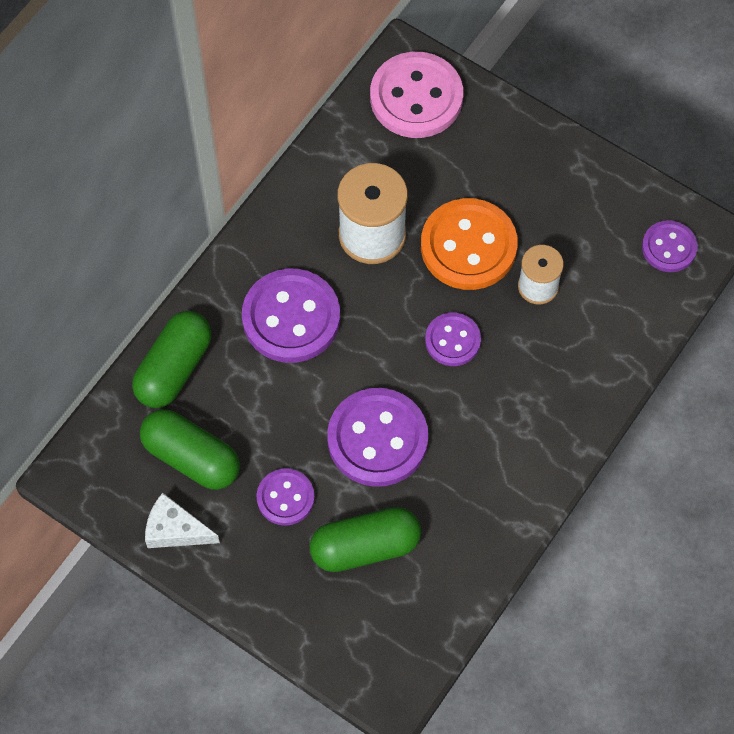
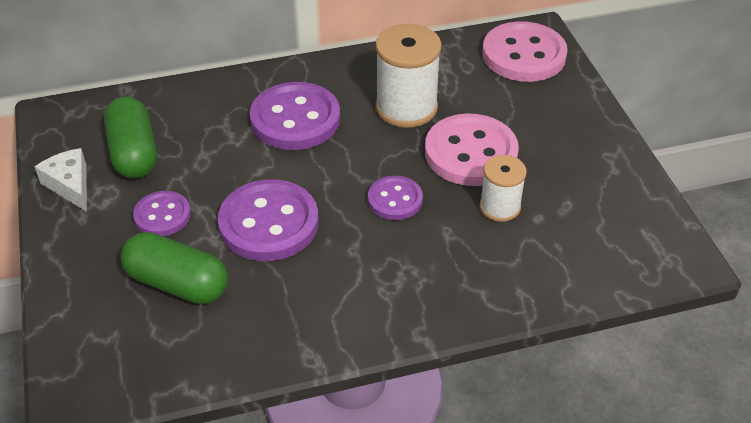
camera: 40 degrees right, 20 degrees down
(174, 368) = (186, 100): green capsule -> none
(468, 246) = (470, 153): orange button -> pink button
(669, 247) = (640, 247): purple button -> none

